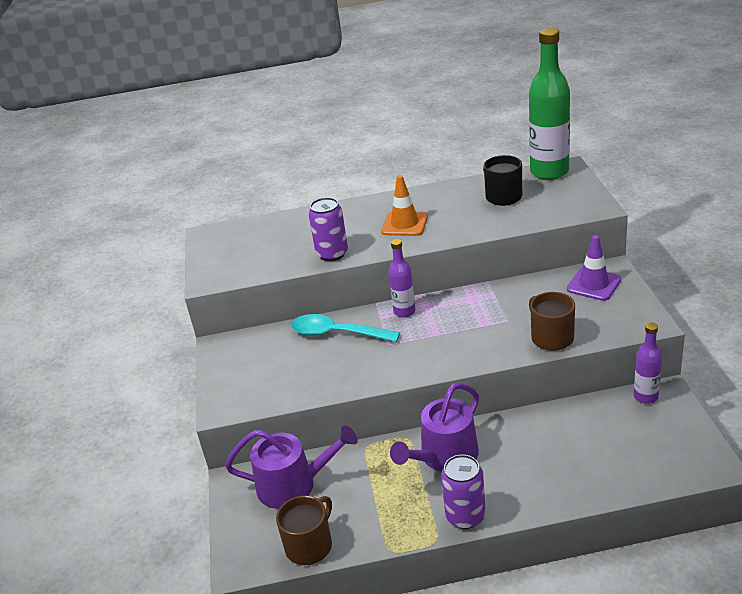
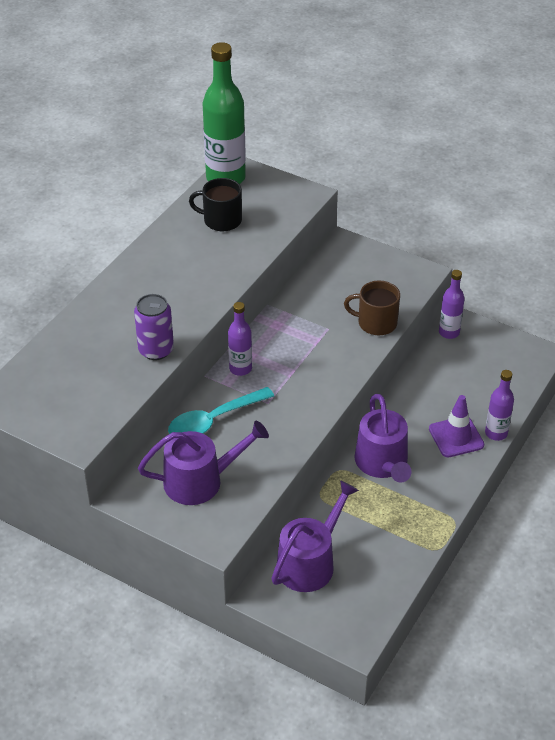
camera: 55 degrees left, 10 degrees up
(271, 365) = (200, 481): none -> purple watering can
(309, 545) = (383, 589): brown mug -> none
(405, 224) = (176, 288): orange traffic cone -> none
(465, 516) = (450, 491): purple can -> none
(572, 501) = (496, 433): none -> purple bottle
(593, 284) = (348, 263): purple traffic cone -> purple traffic cone (456, 437)

